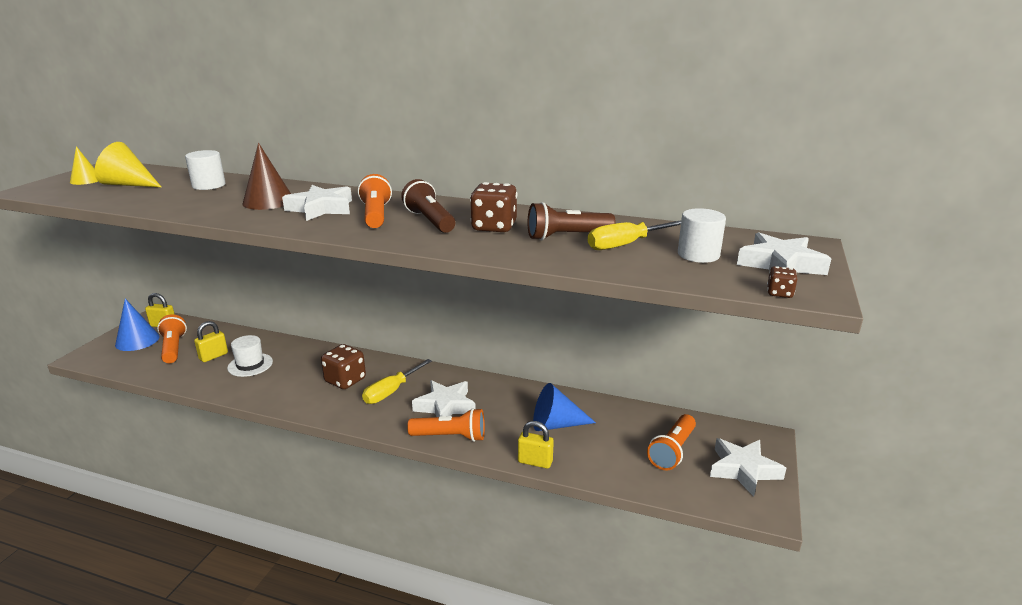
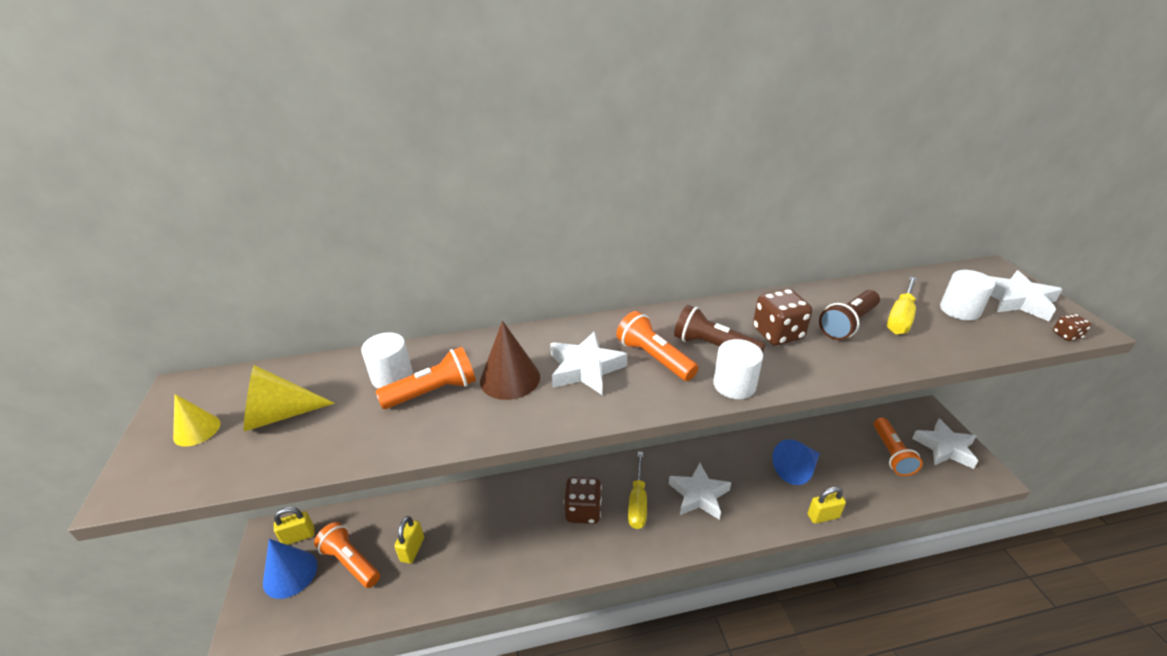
camera: 30 degrees left, 10 degrees up
(250, 365) = (466, 540): white hat -> none
(402, 239) = (734, 385): none -> white cylinder
(450, 436) = (738, 526): orange flashlight -> orange flashlight (433, 391)

